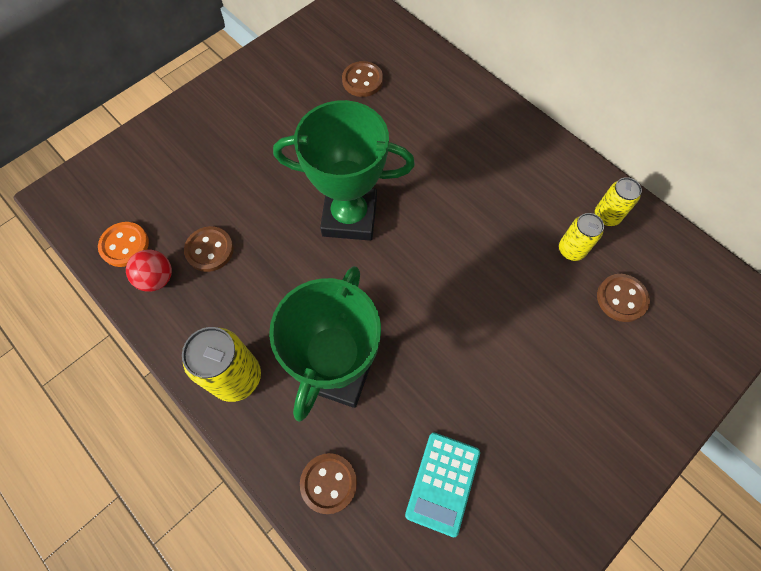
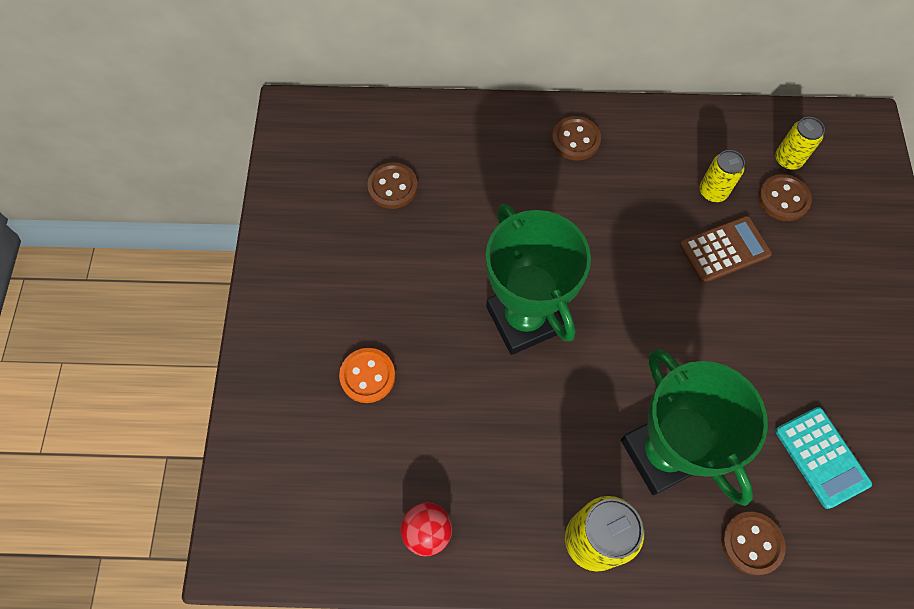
camera: 45 degrees left, 0 degrees up
(124, 245) = (360, 533): orange button -> orange button (367, 376)
(209, 250) = (442, 461): brown button -> brown button (575, 140)
(349, 217) = (524, 319): green trophy -> green trophy turned 75 degrees counterclockwise
(535, 292) = (724, 250): none -> brown calculator
(606, 216) = (707, 142): yellow can -> yellow can (788, 160)

